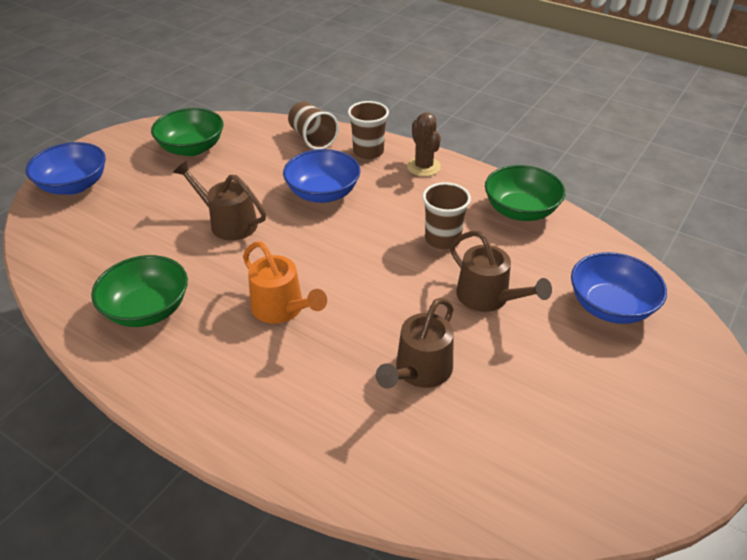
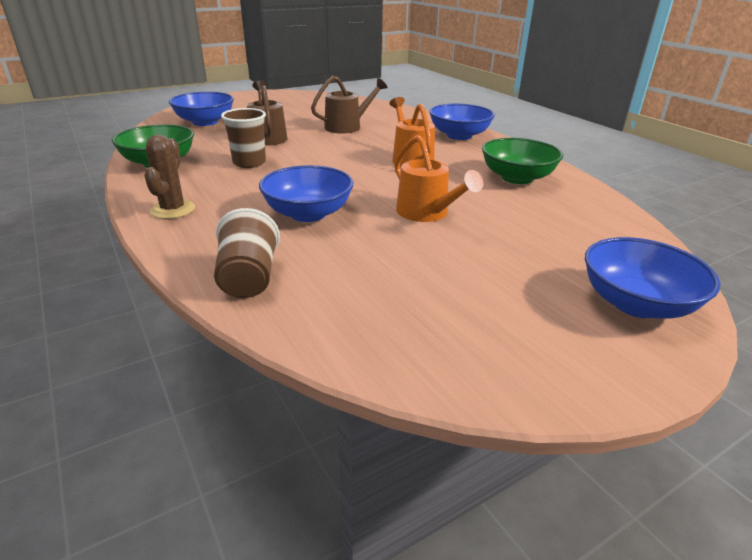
camera: 155 degrees left, 10 degrees down
(192, 148) = (442, 316): green bowl -> none
(228, 222) = (427, 213): brown watering can -> orange watering can
(240, 407) = (459, 135): none -> blue bowl
(368, 152) = (203, 240): brown cup -> none

